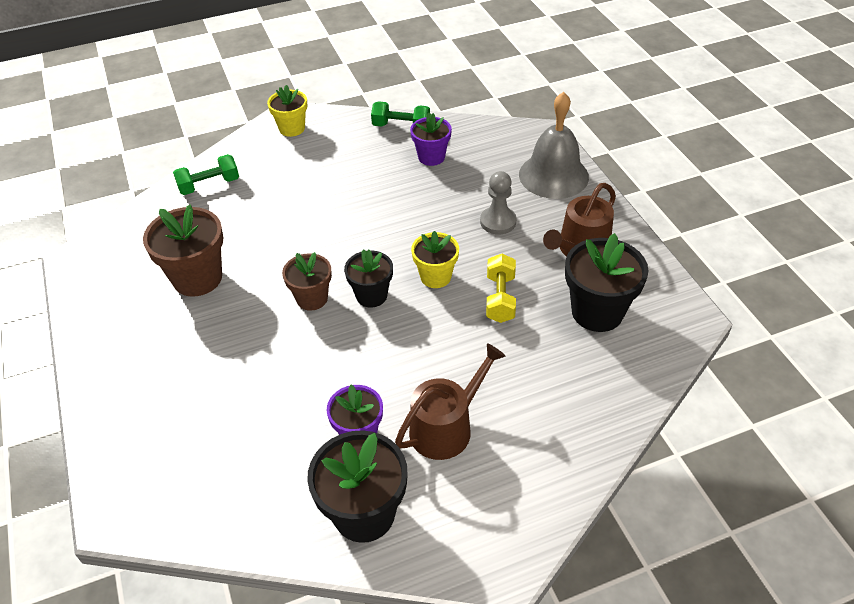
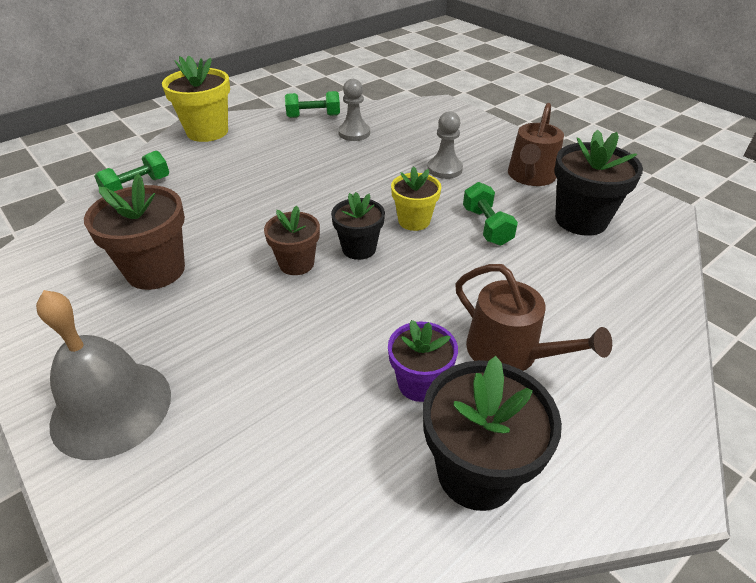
camera: 20 degrees left, 5 degrees down
(292, 128) = (207, 132): yellow flower pot -> yellow flower pot, size x1.59
(431, 157) = (354, 133): purple flower pot -> grey pawn
(446, 427) = (510, 352): brown watering can -> brown watering can turned 105 degrees clockwise
(500, 298) = (486, 226): yellow dumbbell -> green dumbbell
(553, 175) = (470, 130): grey bell -> grey bell (111, 408)

